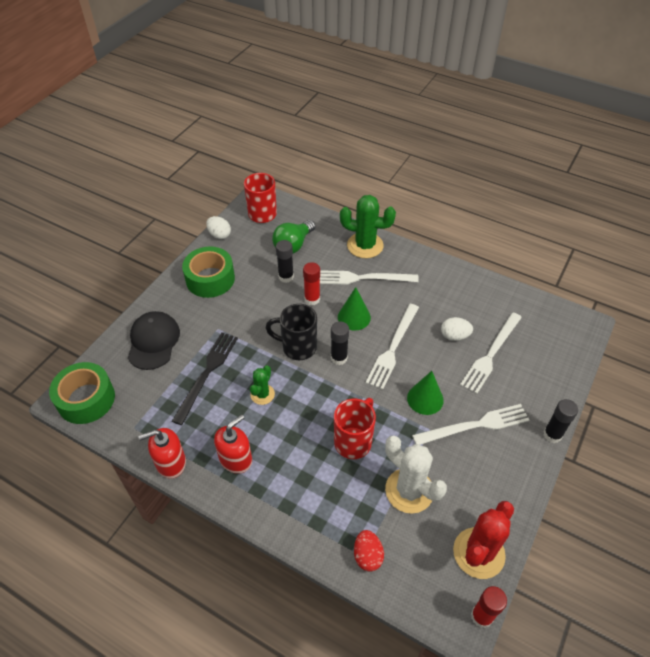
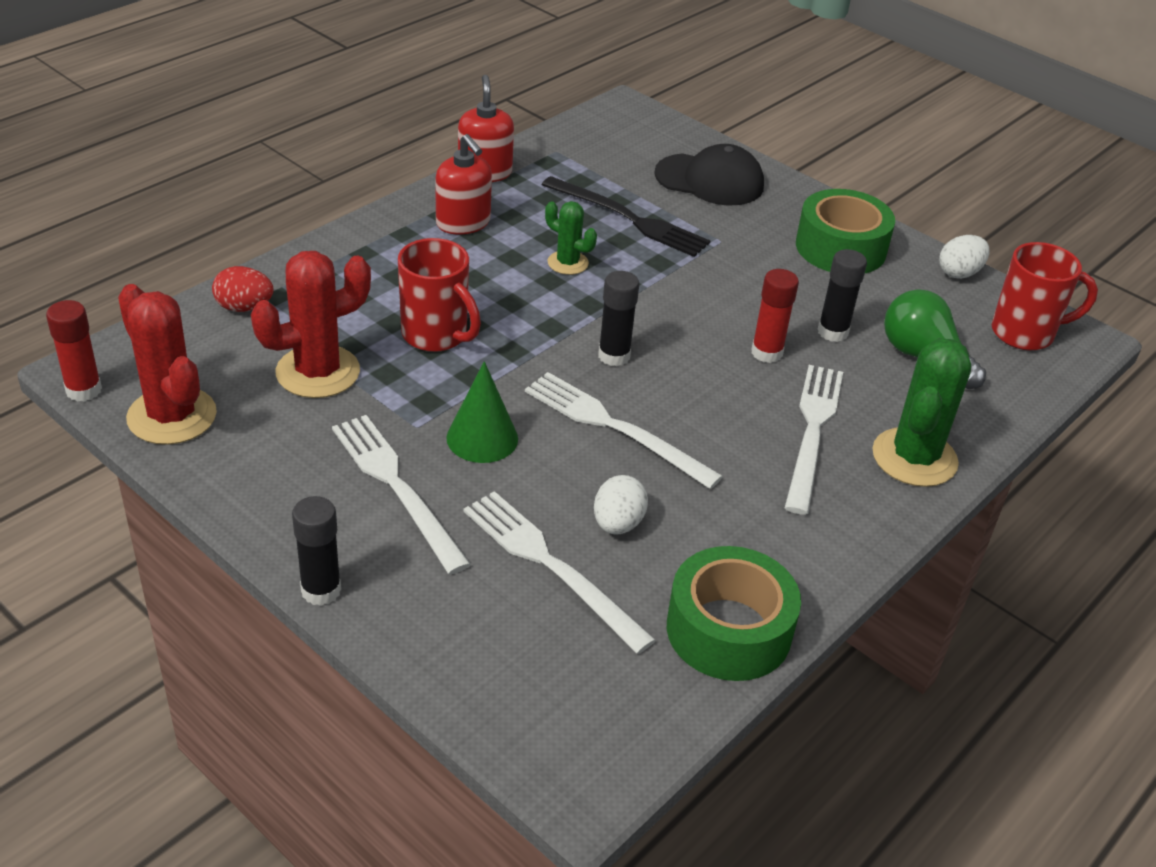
camera: 100 degrees right, 10 degrees down
(86, 399) = (620, 121): green tape -> green tape (728, 630)
(297, 347) = (653, 315): black mug -> none
(354, 317) = (707, 395): green cone -> none
(409, 490) = (318, 372): white cactus -> red cactus
(475, 425) = (396, 486): white fork -> white fork turned 150 degrees clockwise

